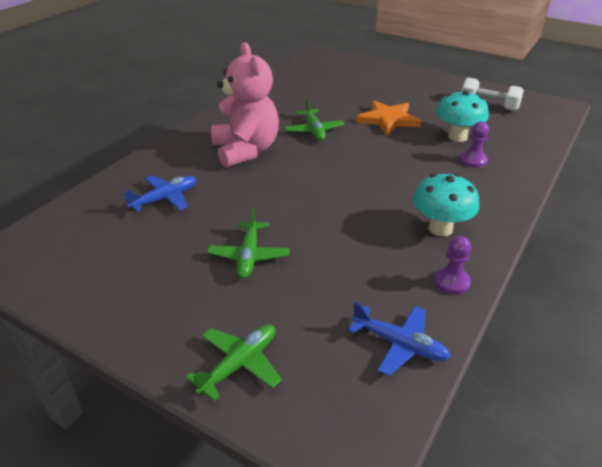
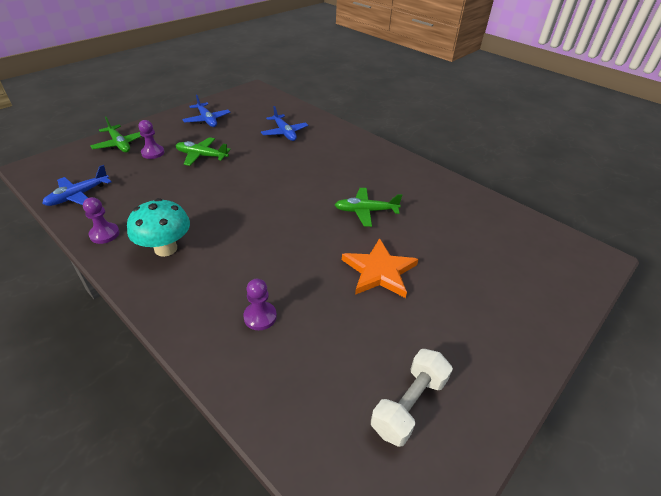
camera: 100 degrees right, 5 degrees up
(130, 283) = (207, 120): none -> blue plane
(246, 150) = (338, 169): pink teddy bear -> none
(255, 310) = (153, 153): none -> purple pawn
(457, 137) = (320, 323): turquoise mushroom -> none

